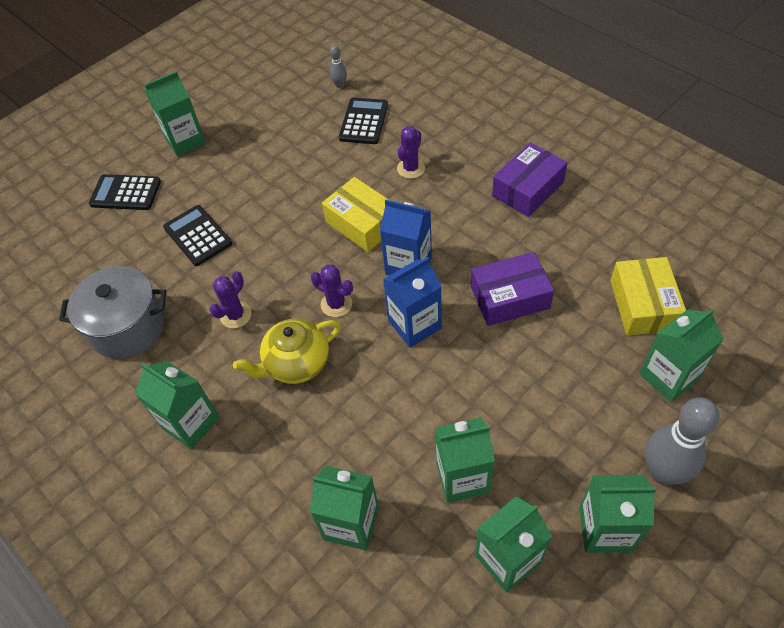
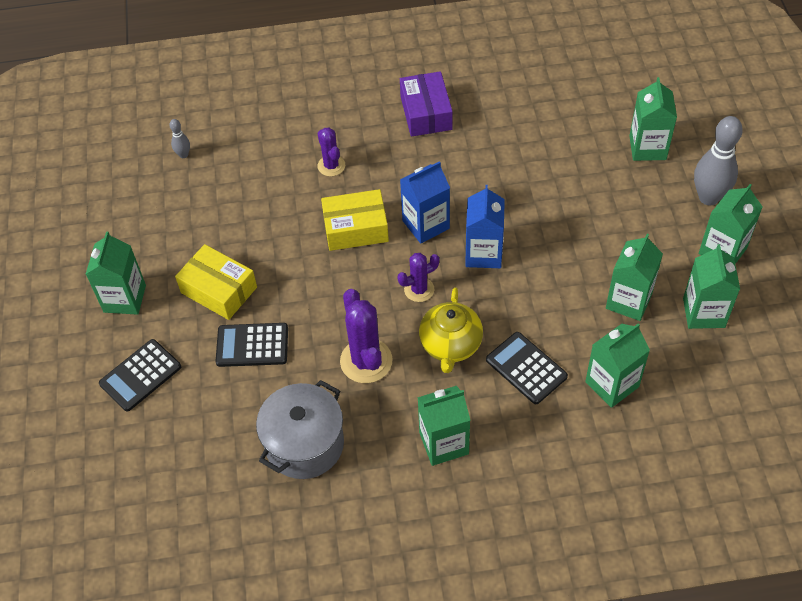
camera: 55 degrees left, 0 degrees up
(235, 315) = (366, 361): purple cactus -> purple cactus, size x1.66
(363, 121) = (246, 164): black calculator -> black calculator (526, 368)
(509, 297) = (511, 185): purple box -> none
(643, 305) = (584, 122): yellow box -> yellow box (219, 290)

